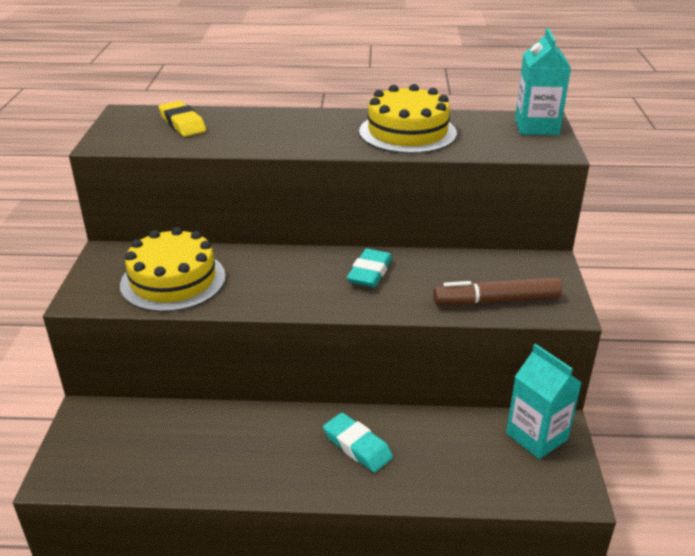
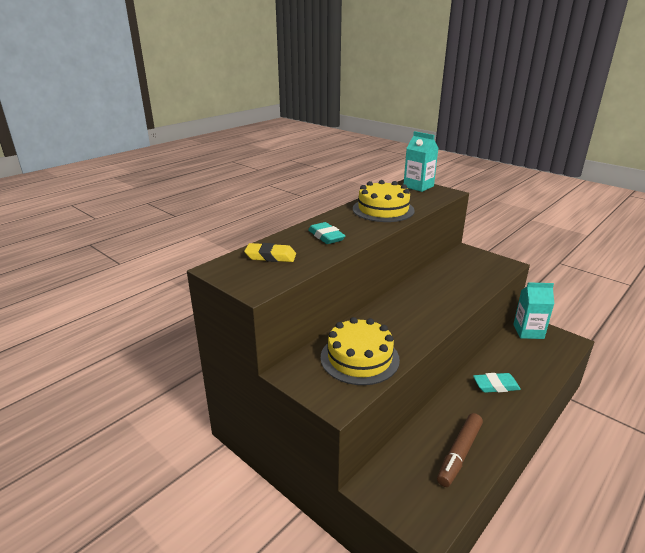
camera: 50 degrees left, 5 degrees down
(370, 273) = (425, 294): turquoise eraser -> turquoise eraser (326, 236)
(496, 301) = (486, 275): brown marker -> brown marker (459, 454)

